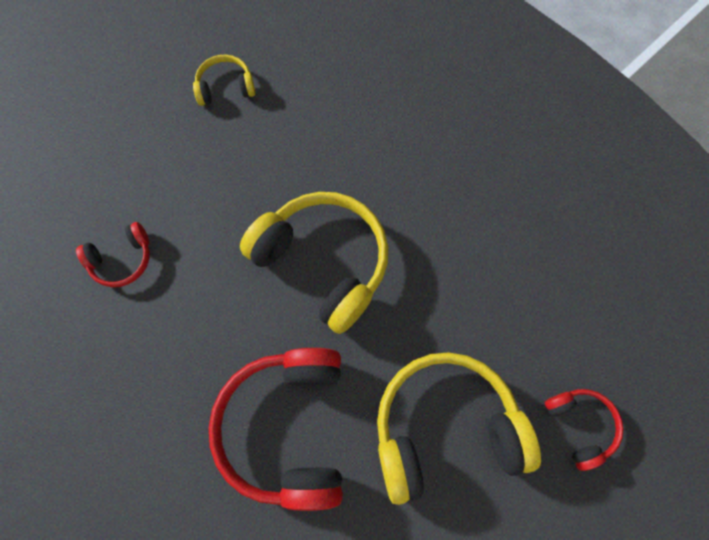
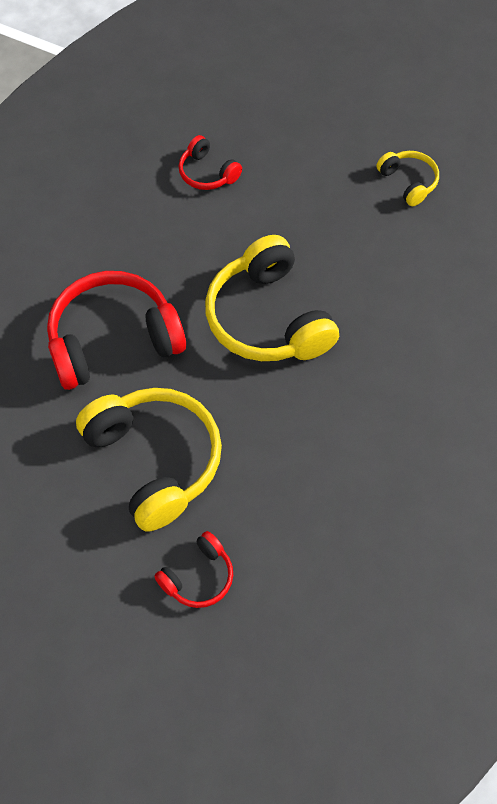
camera: 70 degrees right, 10 degrees down
(323, 262) = (268, 318): yellow headphones -> yellow headphones turned 135 degrees clockwise

